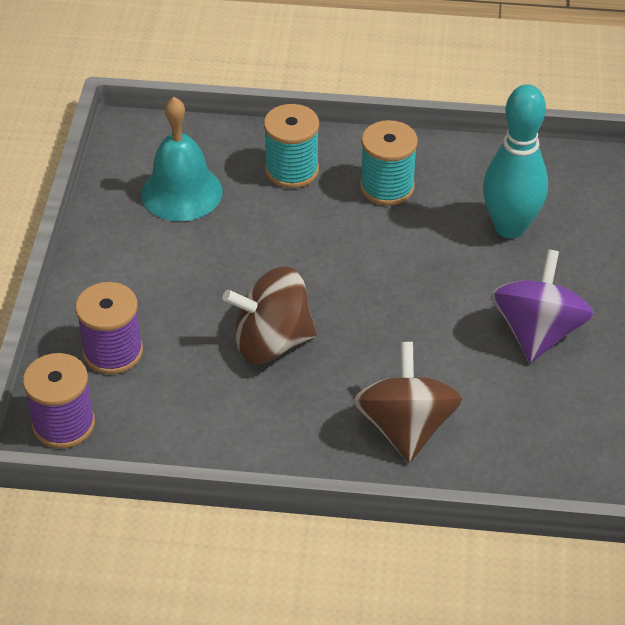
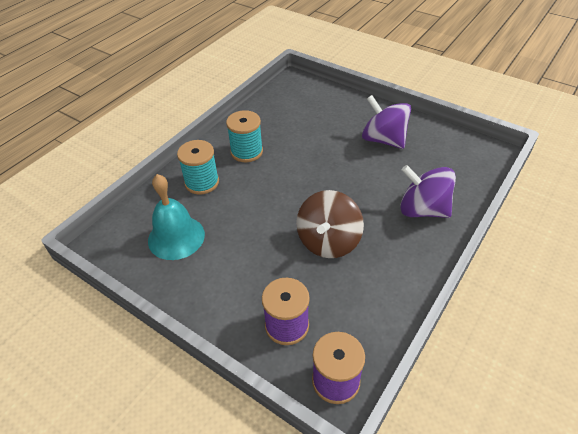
camera: 60 degrees left, 0 degrees up
(405, 427) = (422, 209): brown spinning top -> purple spinning top
(510, 227) = (308, 122): turquoise bowling pin -> none

